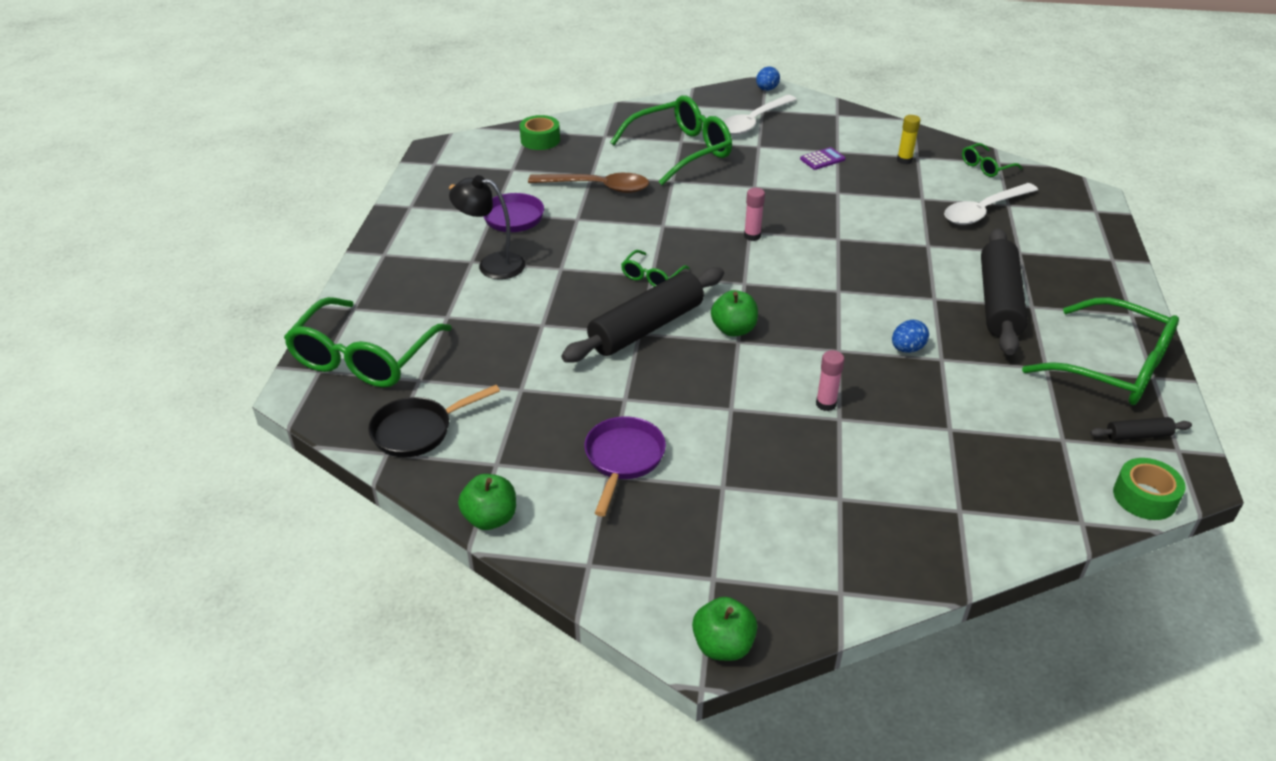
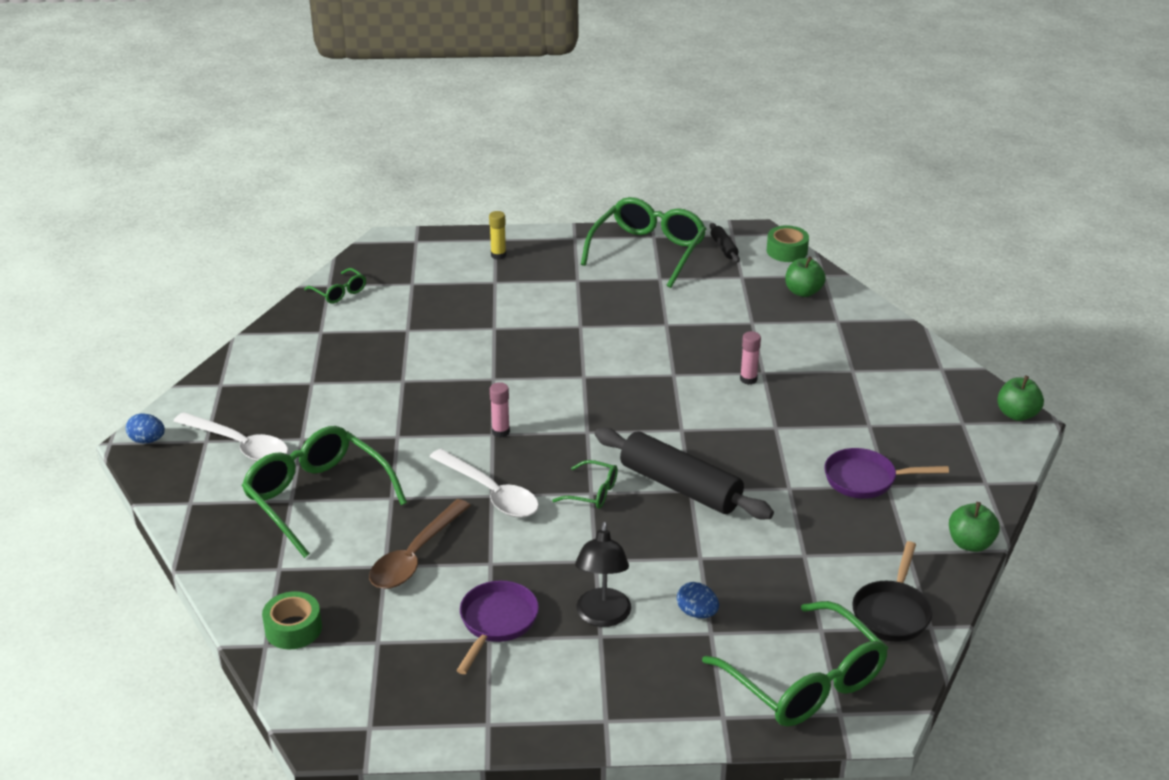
camera: 100 degrees left, 5 degrees down
(364, 358) = (805, 682): green glasses -> green glasses turned 45 degrees clockwise
(418, 431) = (892, 612): black pan -> black pan turned 60 degrees clockwise
(598, 187) = (415, 556): brown spoon -> brown spoon turned 150 degrees counterclockwise
(733, 329) = (664, 433): green apple -> green apple (803, 292)
(822, 159) = (331, 392): purple calculator -> none
(904, 160) = (329, 339): yellow glue stick -> yellow glue stick (498, 255)
(907, 349) = (659, 340): blue egg -> blue egg (697, 613)
(983, 211) = (426, 297): white spoon -> white spoon (491, 493)
(999, 302) = (576, 295): black rolling pin -> none

